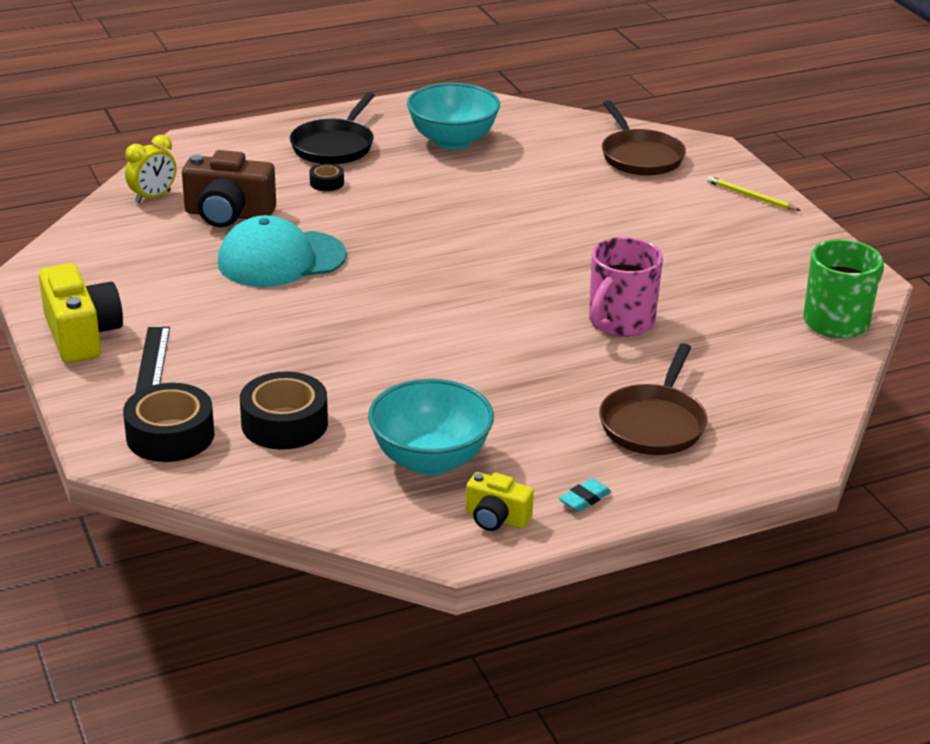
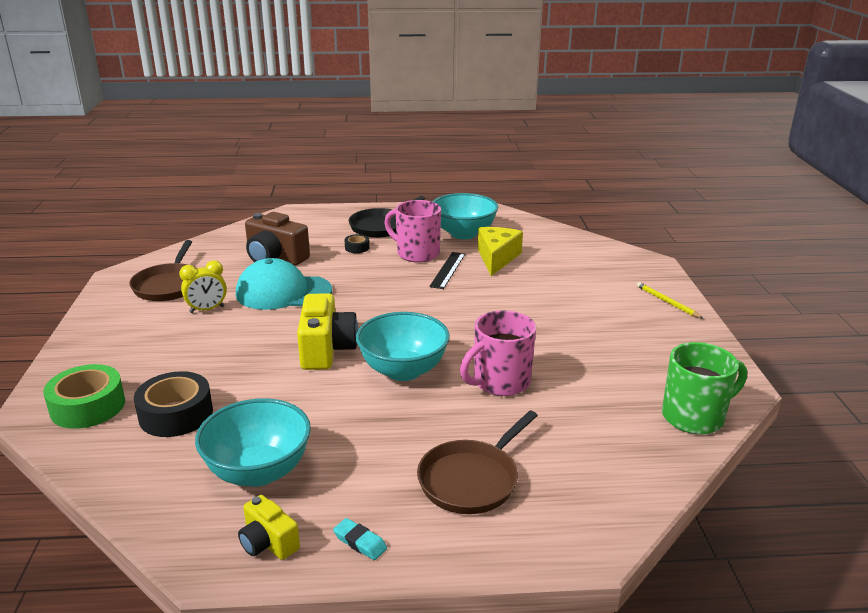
camera: 20 degrees right, 5 degrees down
(82, 335) = (106, 321): yellow camera -> yellow camera (326, 350)
(152, 362) = (131, 348): black ruler -> black ruler (448, 270)
(153, 197) = (238, 240): yellow clock -> yellow clock (207, 309)
(170, 435) = (88, 406): black tape -> green tape
(412, 179) = (416, 253): none -> pink mug
(504, 328) = (403, 370): none -> turquoise bowl
(519, 170) = (497, 258): none -> yellow cheese
(585, 499) = (360, 542): turquoise eraser -> turquoise eraser turned 60 degrees clockwise
(640, 156) = (593, 261): brown pan -> brown pan (169, 285)

